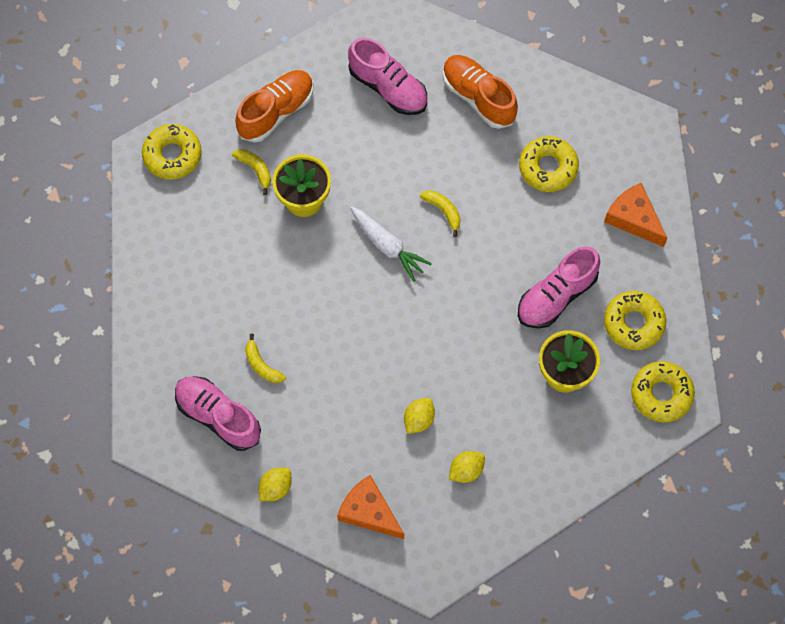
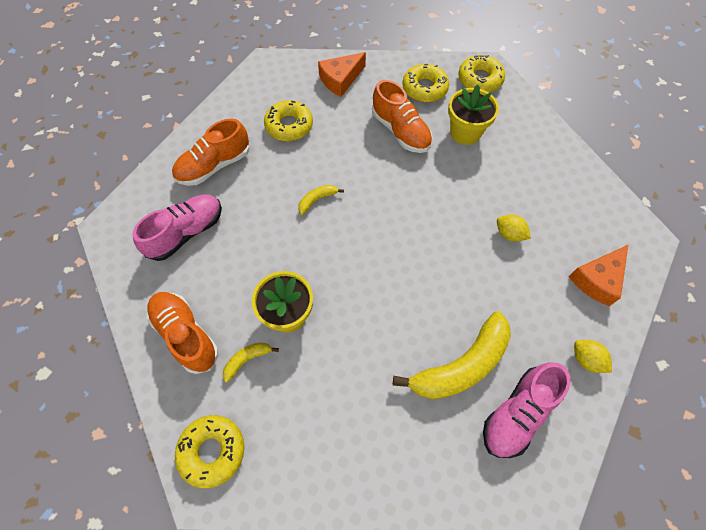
camera: 85 degrees left, 5 degrees down
(262, 365) = (461, 365): yellow banana -> yellow banana, size x2.23
(388, 246) = (346, 245): white carrot -> none
(466, 470) = (551, 204): yellow lemon -> none
(556, 296) = (400, 131): pink shoe -> orange shoe

